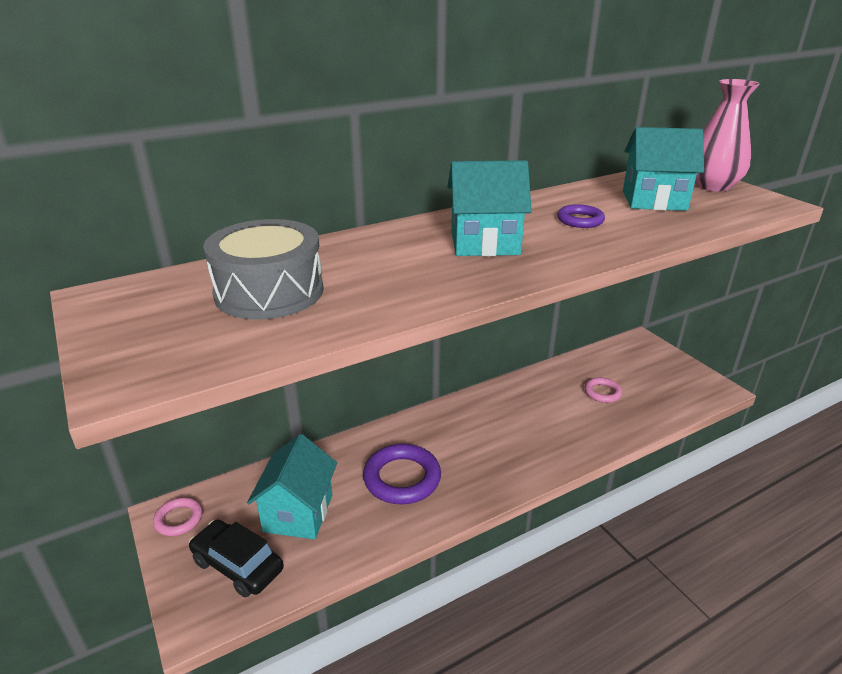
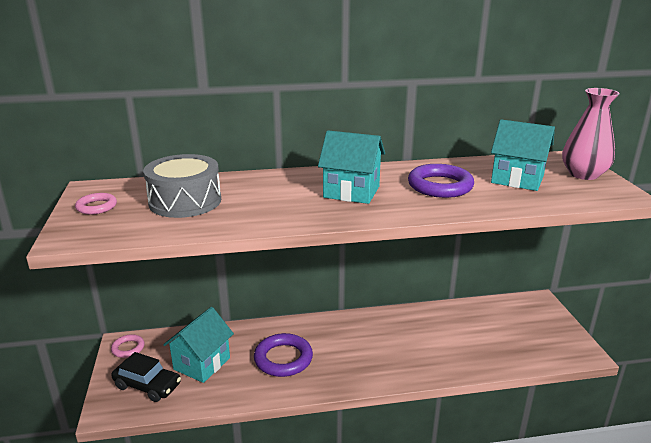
camera: 20 degrees right, 5 degrees down
(237, 565) = (147, 385): black car -> black car turned 150 degrees clockwise
(580, 220) = (440, 186): purple ring -> purple ring, size x1.78
(602, 392) = (477, 334): pink ring -> pink ring (96, 207)

